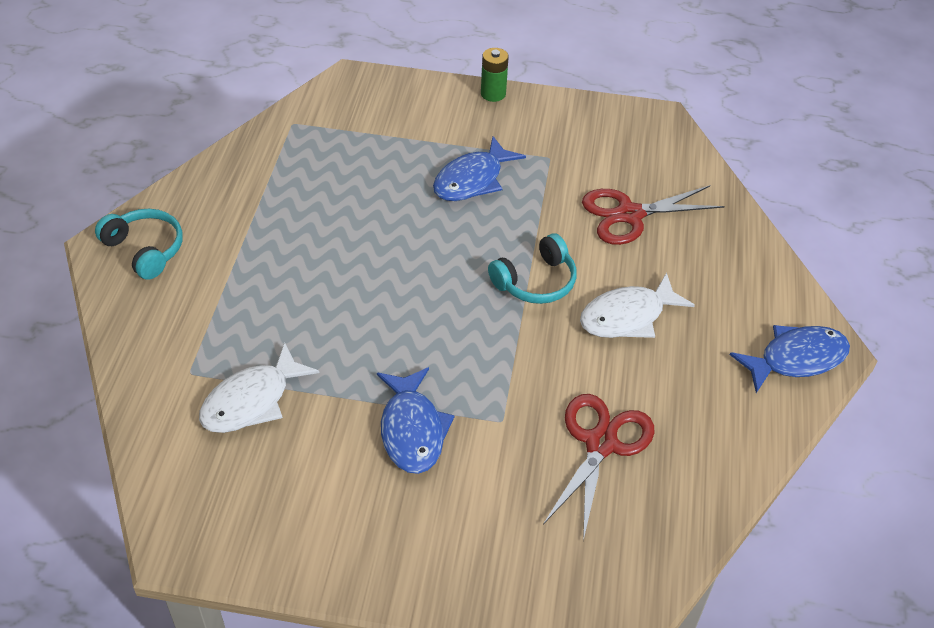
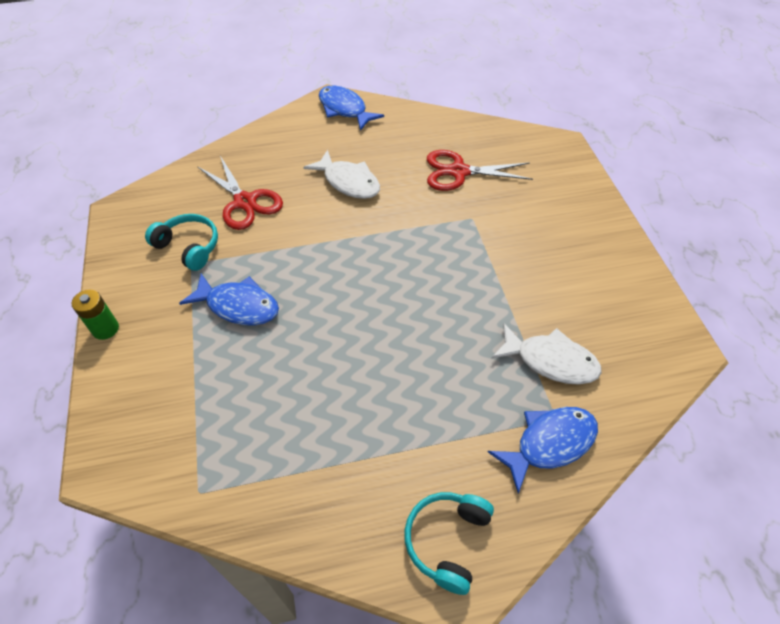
camera: 110 degrees left, 5 degrees up
(412, 430) = (509, 259): blue fish -> blue fish (549, 443)
(536, 282) = (339, 234): turquoise headphones -> turquoise headphones (189, 247)

